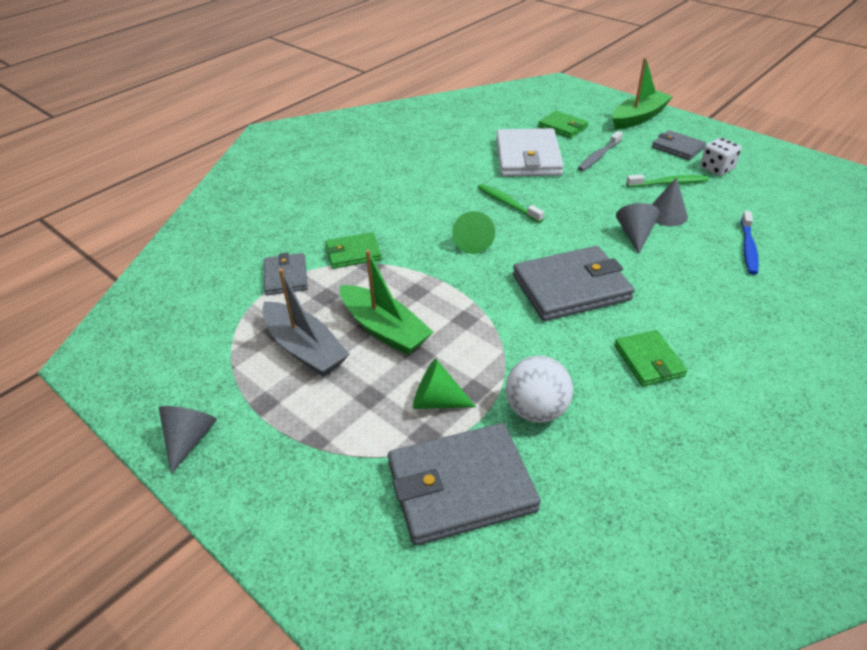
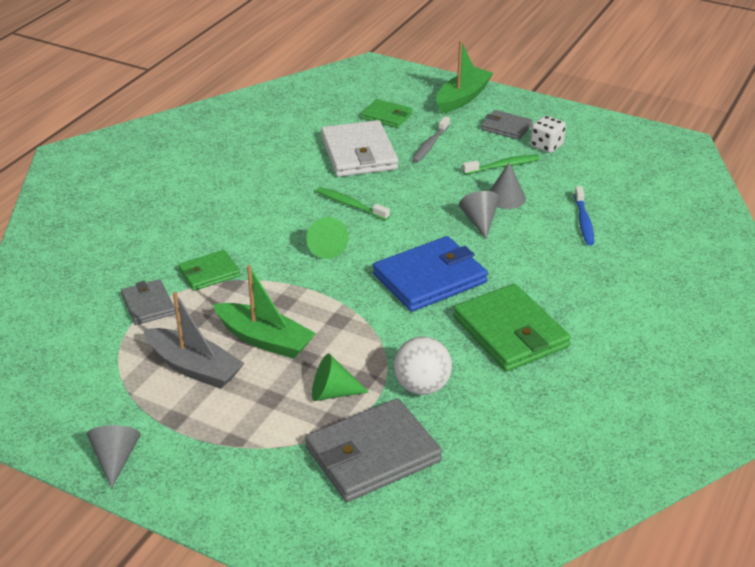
camera: 15 degrees left, 5 degrees down
(571, 288) = (430, 278): grey wallet -> blue wallet
(648, 361) = (510, 332): green wallet -> green wallet, size x1.79

